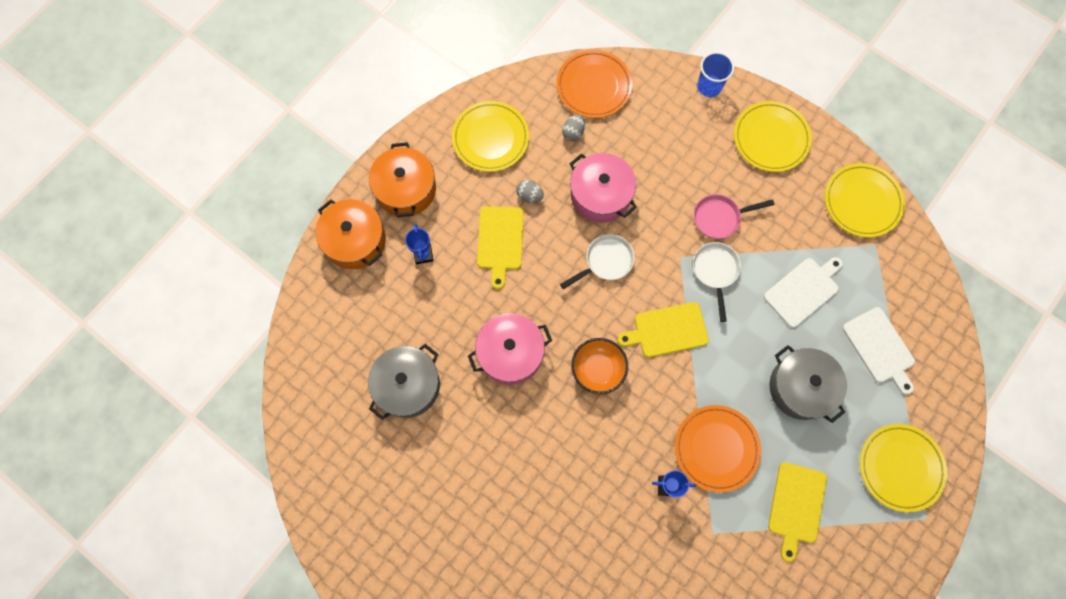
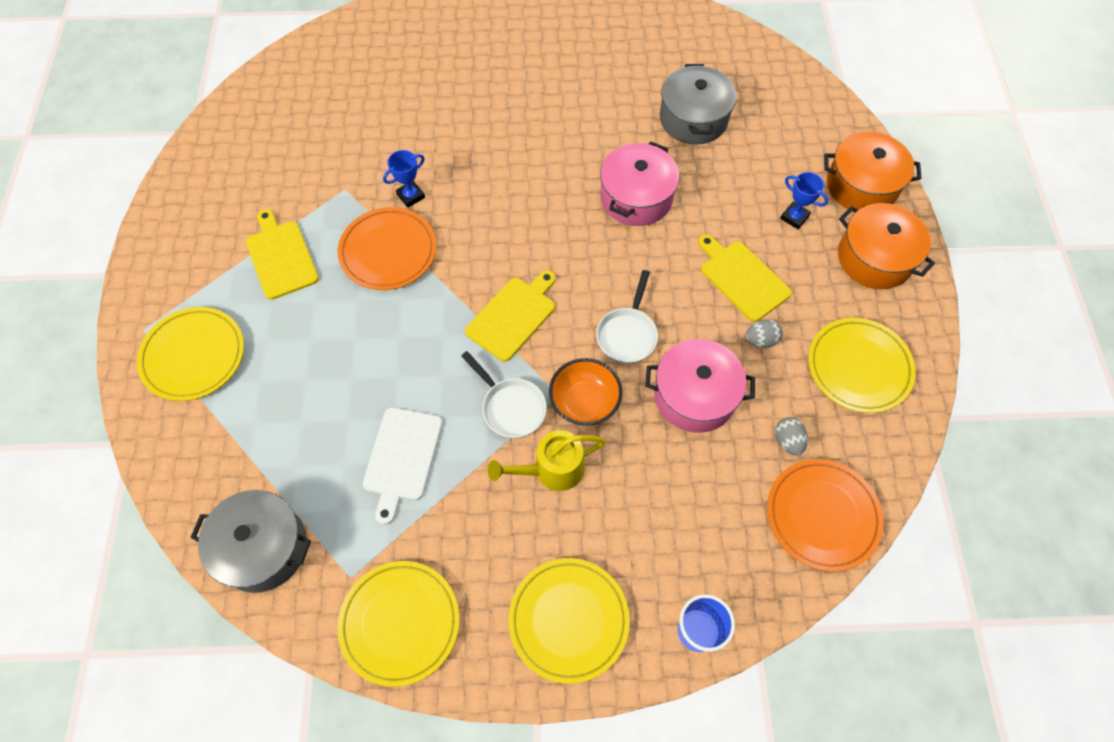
camera: 140 degrees right, 10 degrees down
(598, 369) = (548, 238): orange bowl -> orange bowl (584, 402)
(720, 218) = (551, 469): pink pan -> yellow watering can
(800, 387) = (341, 358): grey pot -> grey pot (263, 548)
(880, 348) = (278, 458): white cutting board -> none

